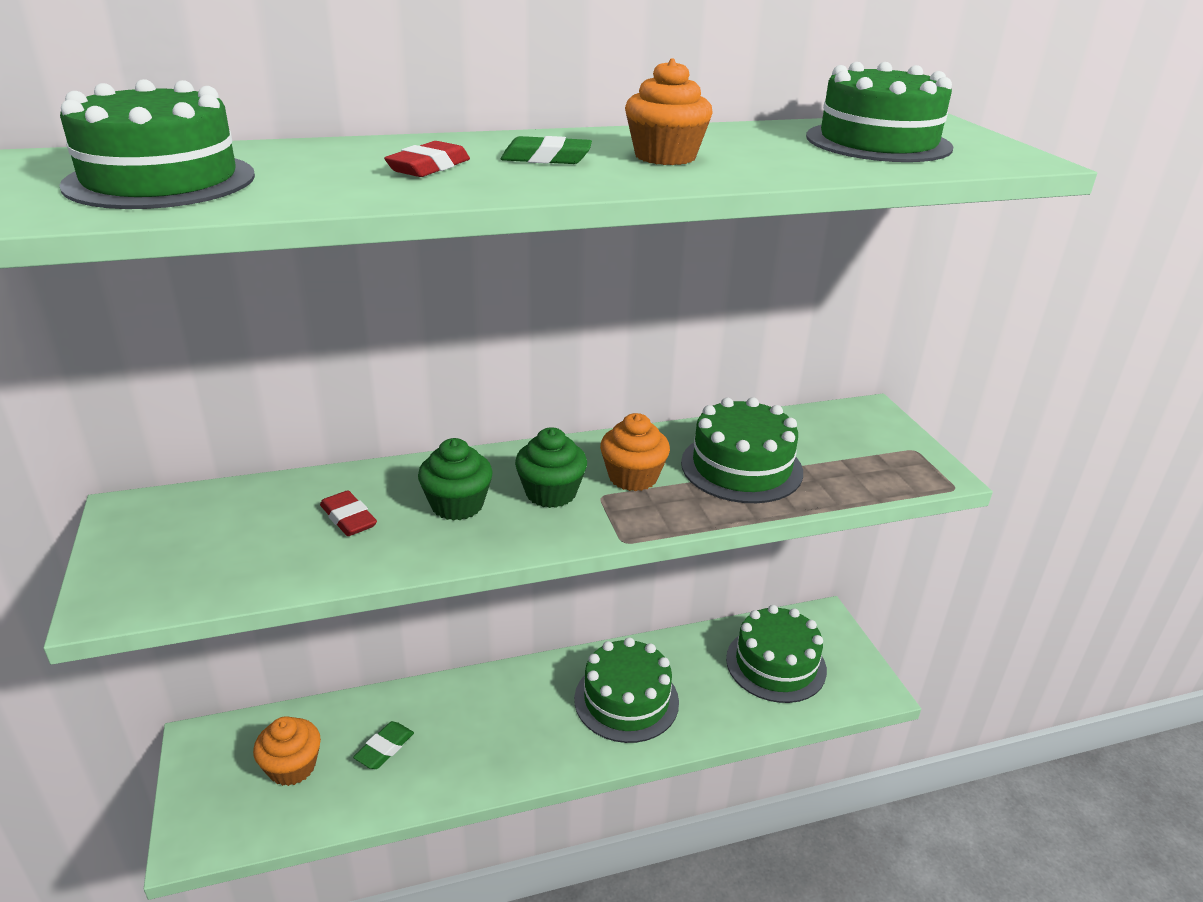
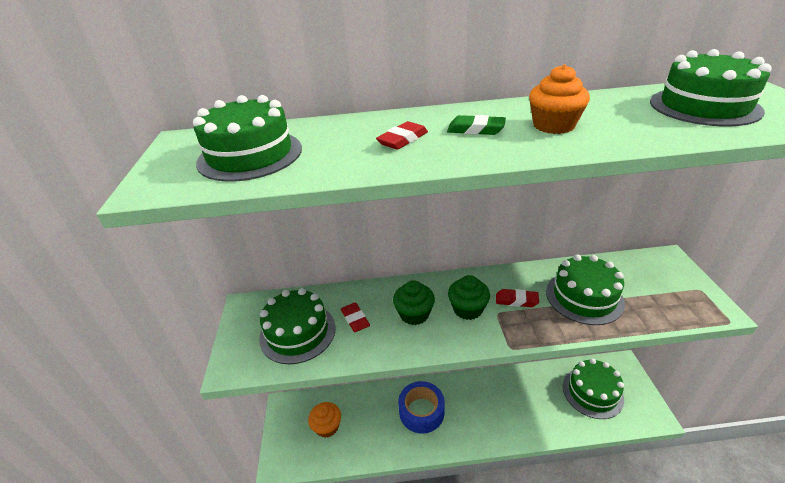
camera: 15 degrees right, 5 degrees up
(384, 748) = (373, 421): green eraser -> none
(477, 723) = (421, 411): none -> blue tape
(626, 700) = (503, 406): green cake -> green cake (297, 332)
(633, 477) = (516, 300): orange cupcake -> red eraser

